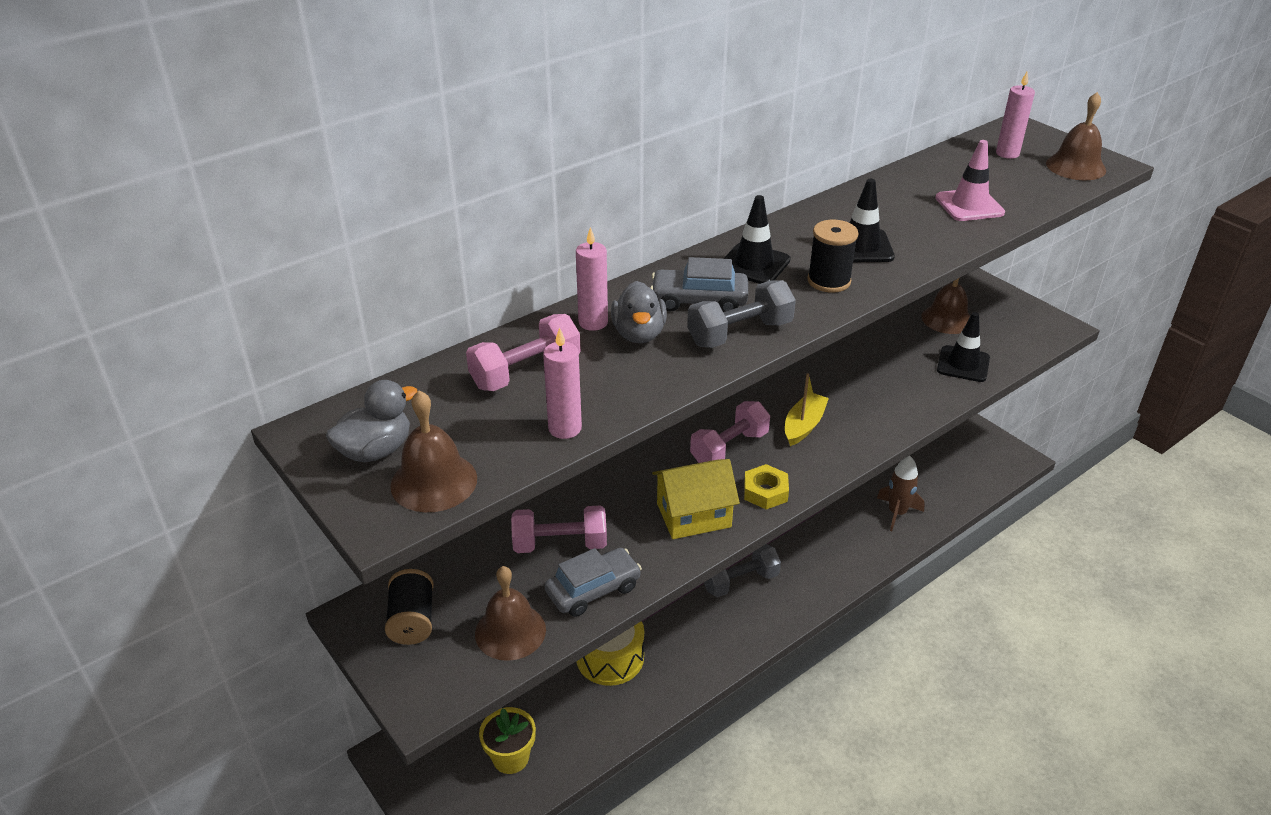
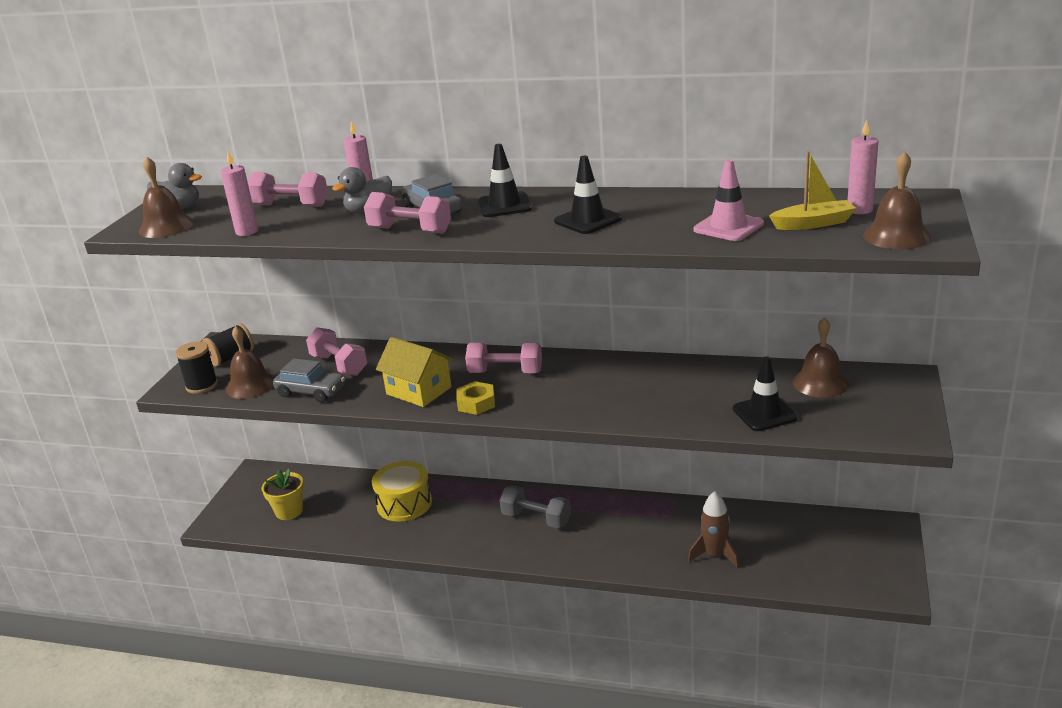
camera: 55 degrees right, 10 degrees down
(740, 333) = (410, 230): grey dumbbell -> pink dumbbell
(803, 425) = (572, 385): yellow boat -> yellow boat (813, 223)
(829, 281) = (520, 228): black spool -> black spool (202, 385)

